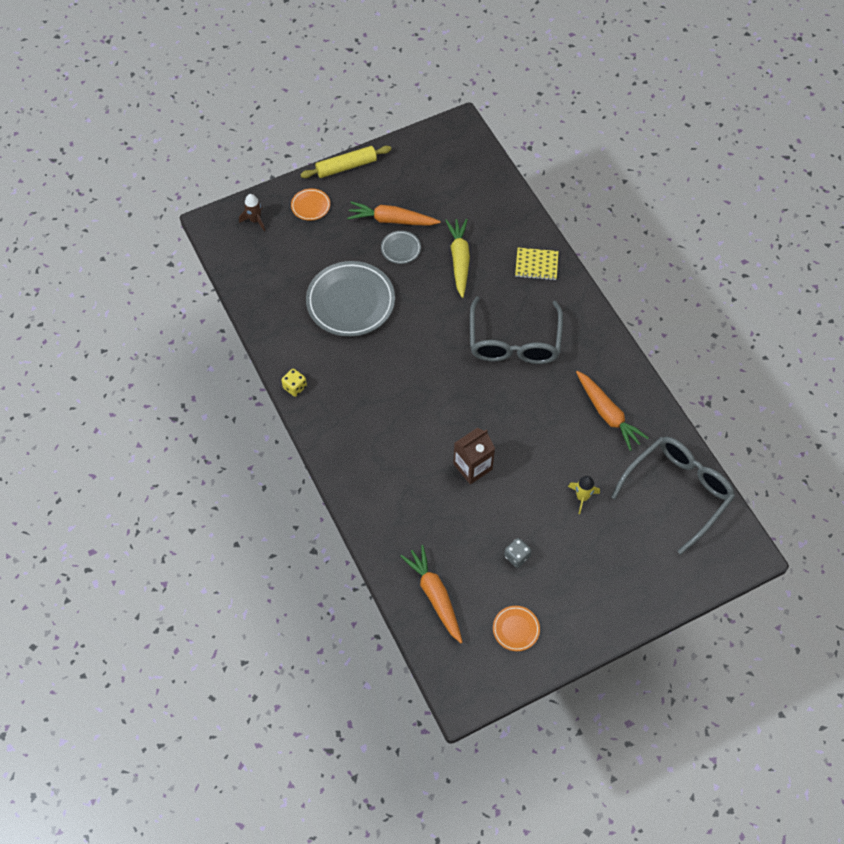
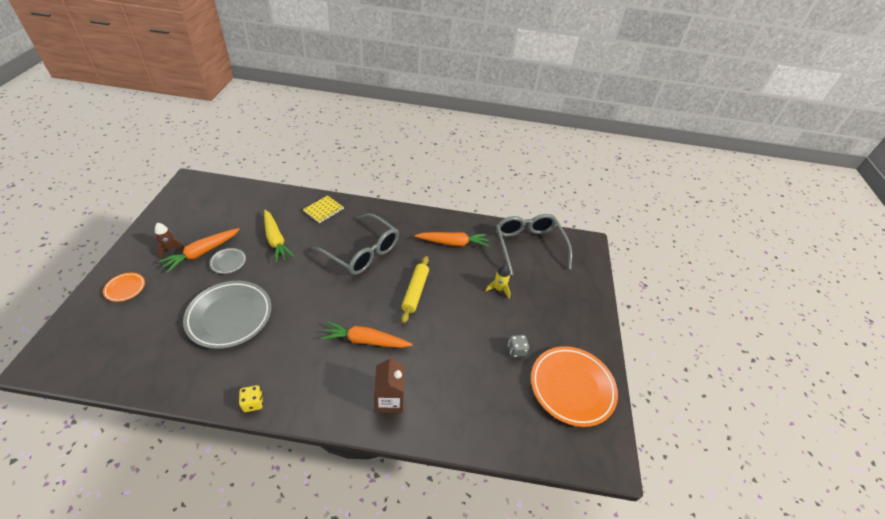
camera: 60 degrees left, 15 degrees down
(255, 220) = (82, 330): brown rocket -> brown rocket (170, 249)
(346, 166) = (128, 249): yellow rolling pin -> yellow rolling pin (415, 292)
(435, 596) = (513, 423): orange carrot -> orange carrot (365, 341)
(459, 260) = (275, 240): yellow carrot -> yellow carrot turned 150 degrees counterclockwise
(472, 466) = (429, 331): brown carton -> brown carton (390, 400)
(516, 629) = (572, 387): orange plate -> orange plate, size x2.16

